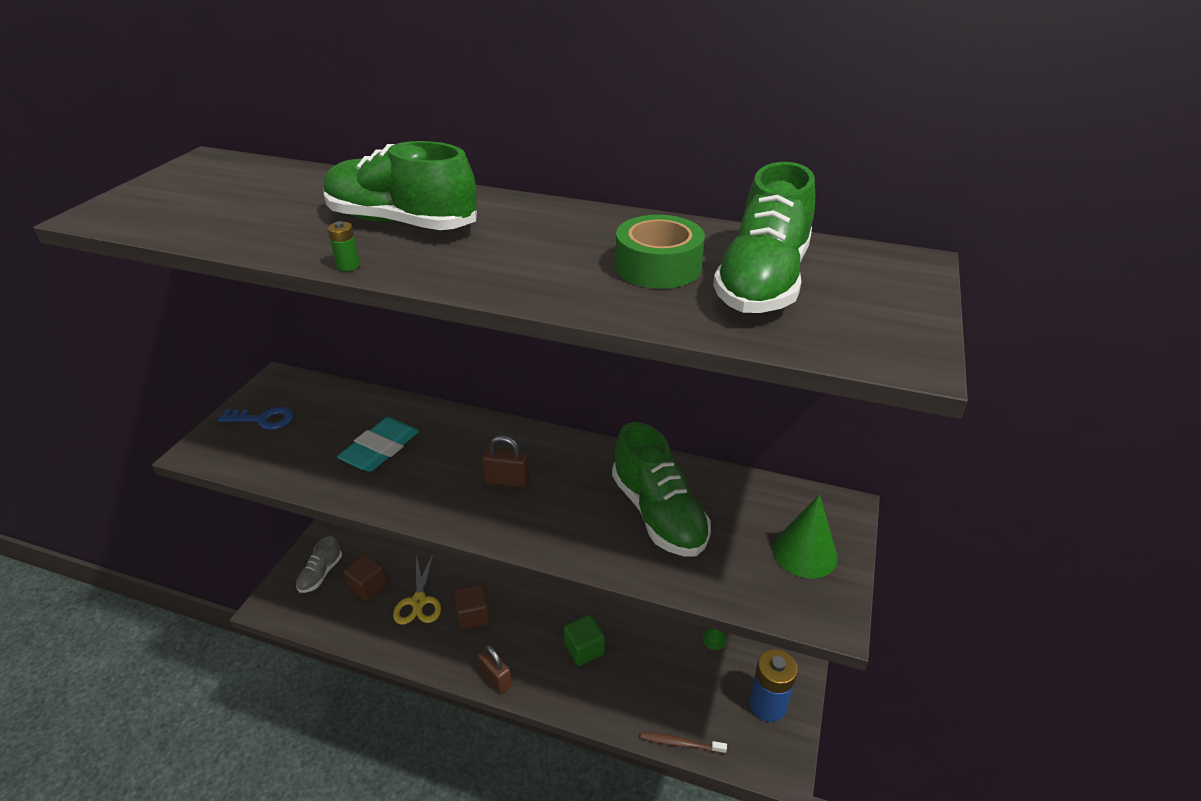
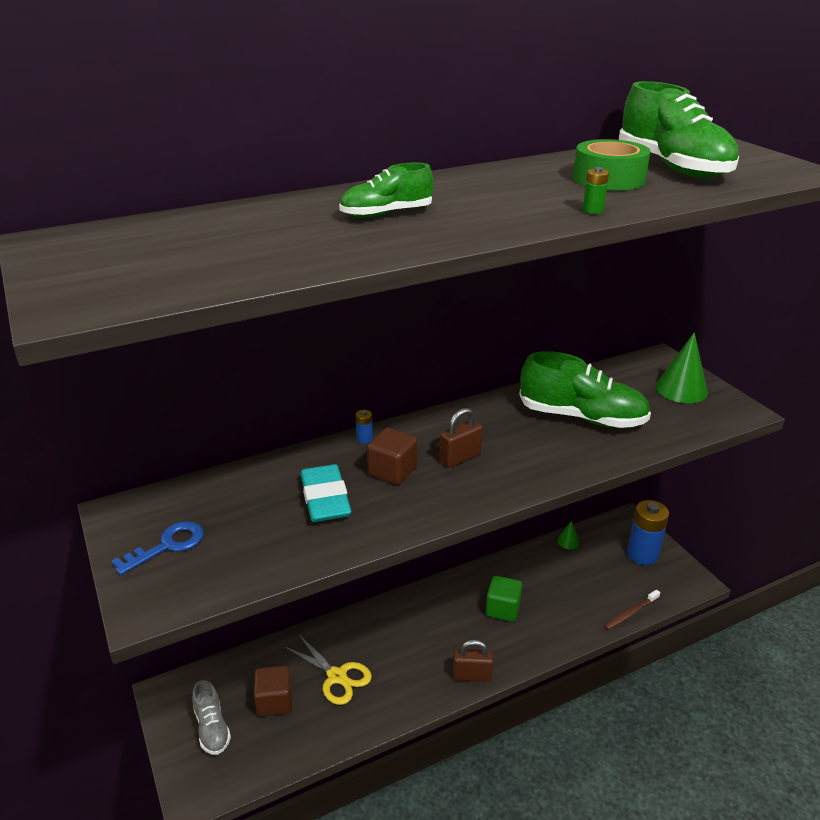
camera: 45 degrees left, 5 degrees down
(348, 266) = (431, 247): green battery -> green battery (593, 210)
(402, 222) = (386, 214): green shoe -> green shoe, size x0.56
(473, 421) = (364, 439): none -> blue battery
(473, 616) = (396, 651): brown cube -> brown cube (392, 471)

